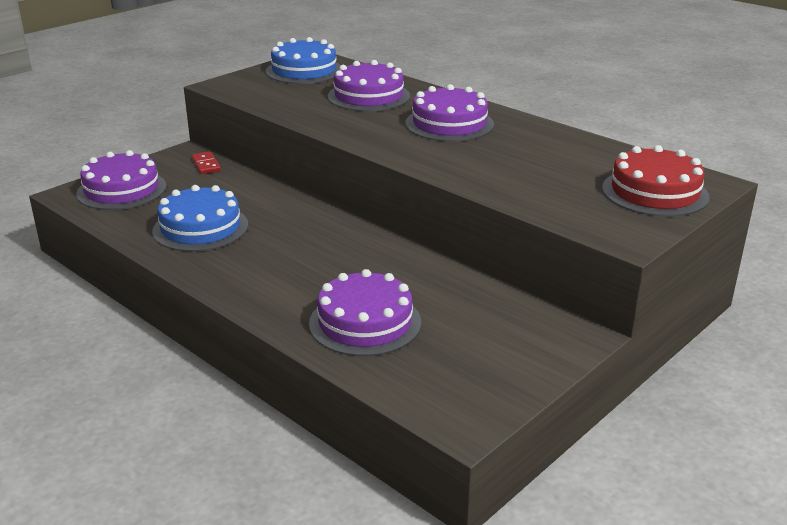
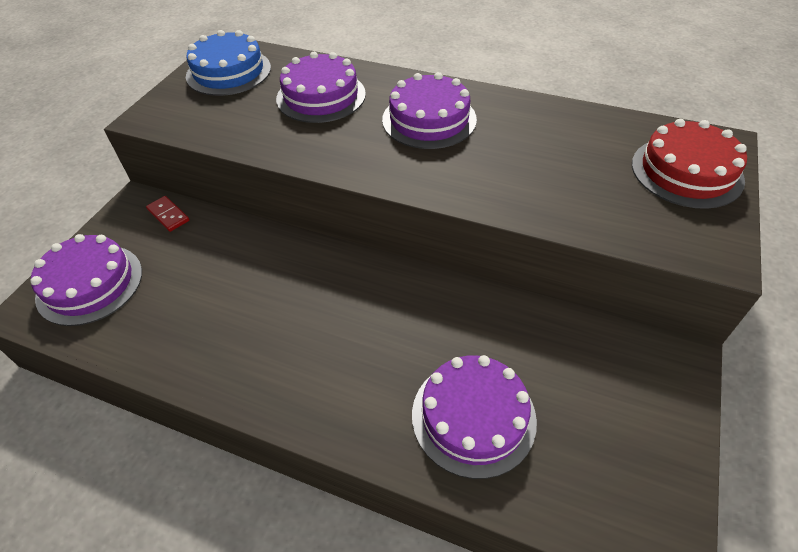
camera: 20 degrees left, 20 degrees up
(200, 228) = (214, 320): blue cake -> none

